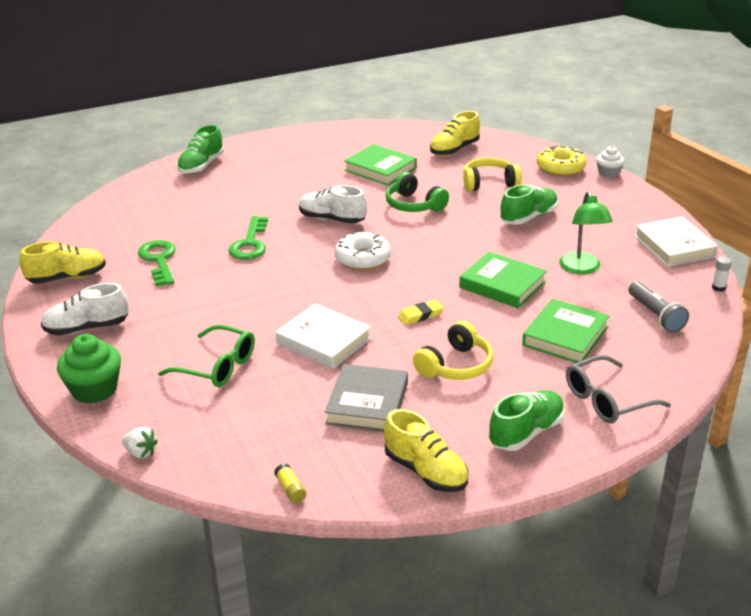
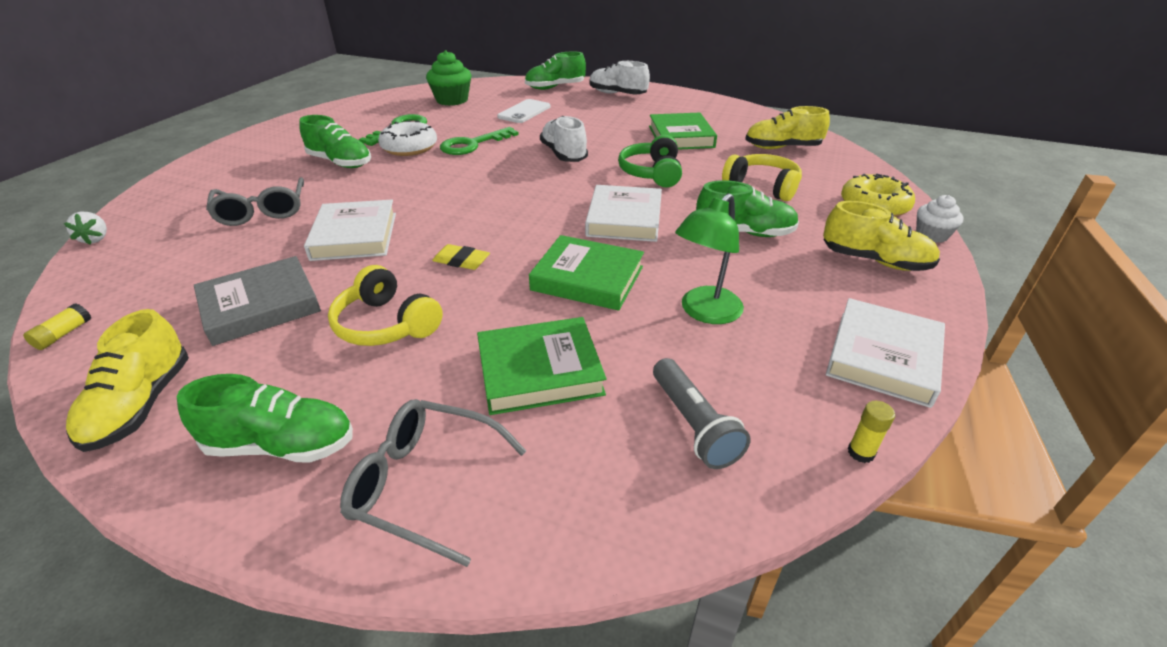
camera: 45 degrees right, 5 degrees up
(67, 278) = (335, 116): yellow shoe -> yellow shoe (874, 261)
(87, 328) = (272, 148): white shoe -> white shoe (617, 94)
(94, 389) = (184, 184): green cupcake -> green cupcake (452, 100)
(181, 307) = (340, 162): none -> green shoe
(217, 366) = (262, 211): green glasses -> grey glasses
(227, 199) = (524, 112): none -> white phone
(362, 259) = (521, 192): white donut -> white donut (409, 147)
(455, 242) = (624, 219): none -> white book
(455, 366) = (386, 324): yellow headphones -> yellow headphones turned 45 degrees clockwise
(502, 285) = (587, 278): green book -> green book turned 60 degrees counterclockwise
(655, 315) = (693, 424): grey flashlight -> grey flashlight turned 45 degrees counterclockwise
(718, 288) = (861, 452): white glue stick -> yellow glue stick

